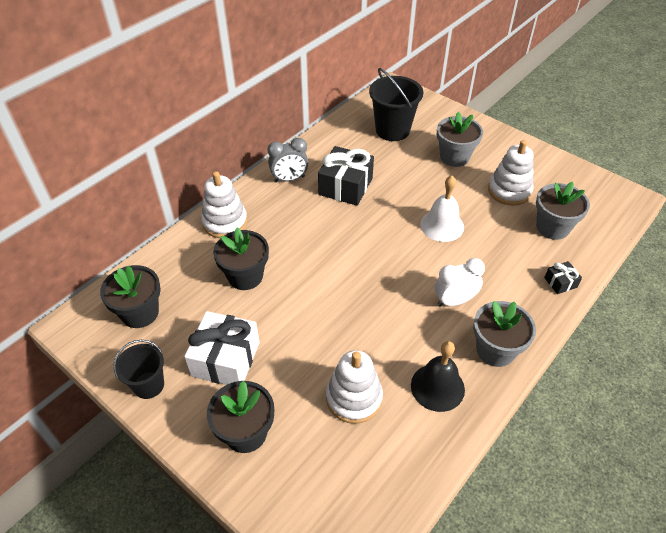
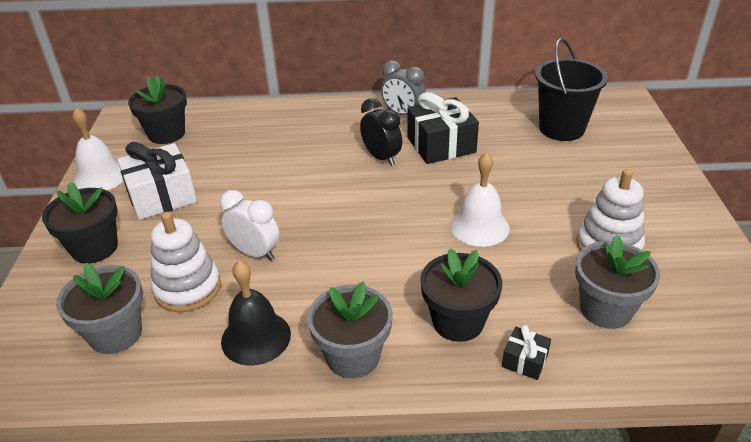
camera: 50 degrees right, 10 degrees down
(149, 385) = (101, 177): black bucket -> white bell
(225, 222) = (307, 115): white stacking toy -> none
(245, 276) = (261, 156): black flower pot -> black flower pot (458, 321)
(325, 220) = (381, 157): none -> black clock
(454, 157) = (593, 183): grey flower pot -> grey flower pot (116, 333)
(454, 301) = (385, 290): white clock -> white clock (255, 253)

